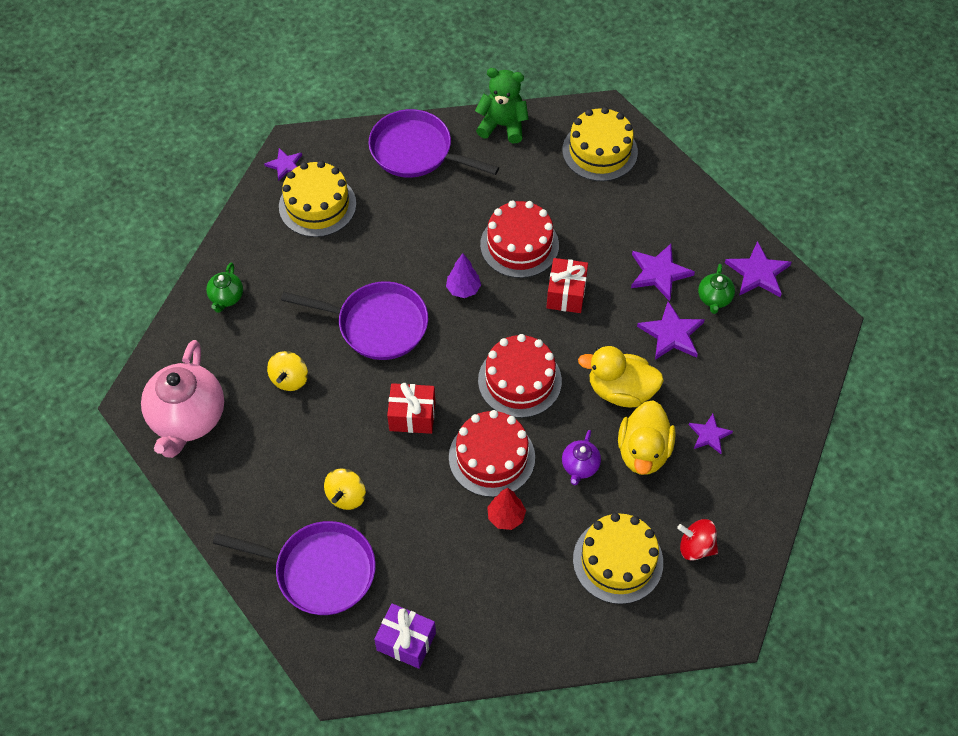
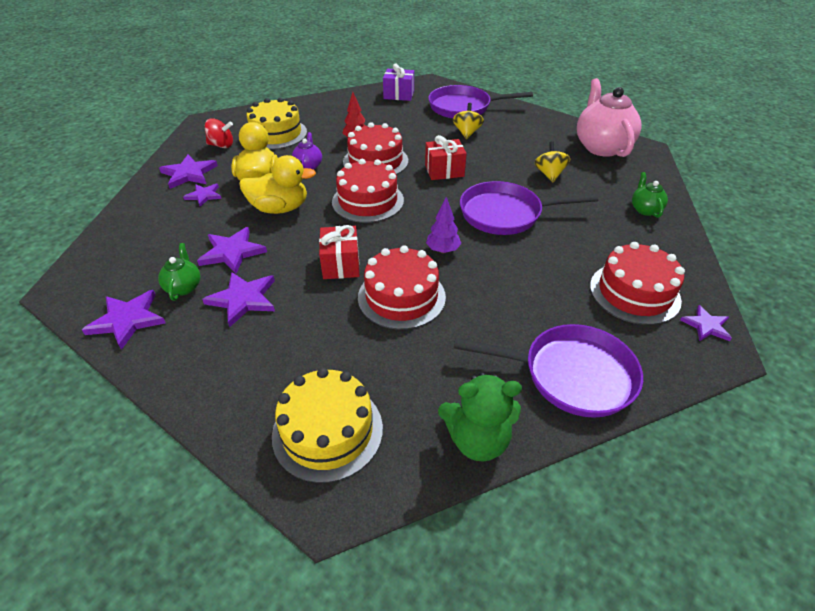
camera: 165 degrees right, 15 degrees down
(317, 205) = (634, 293): yellow cake -> red cake
(733, 486) = (189, 174): none -> purple star

